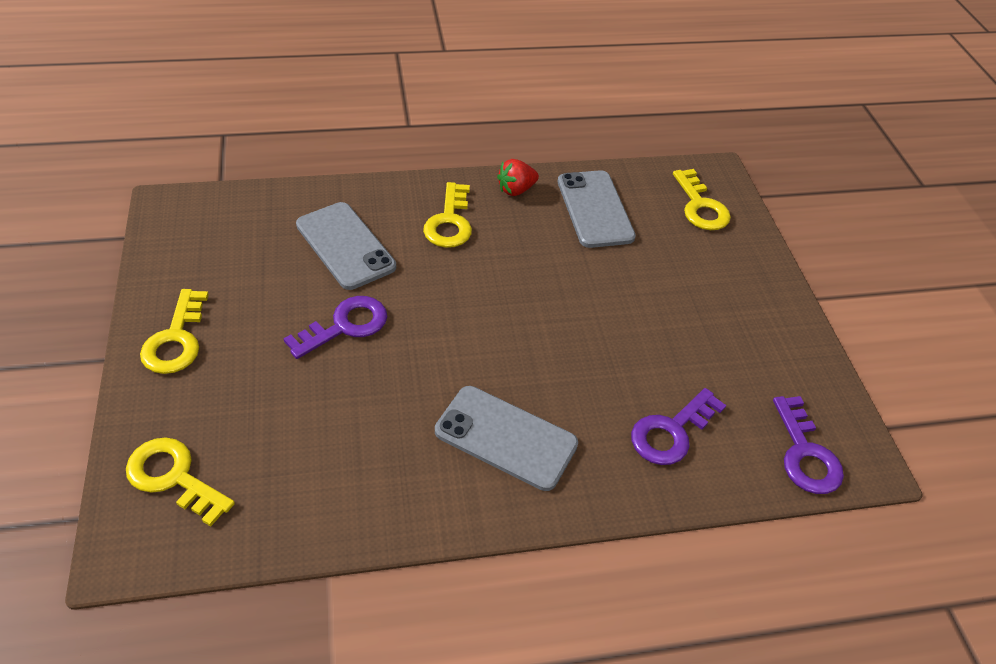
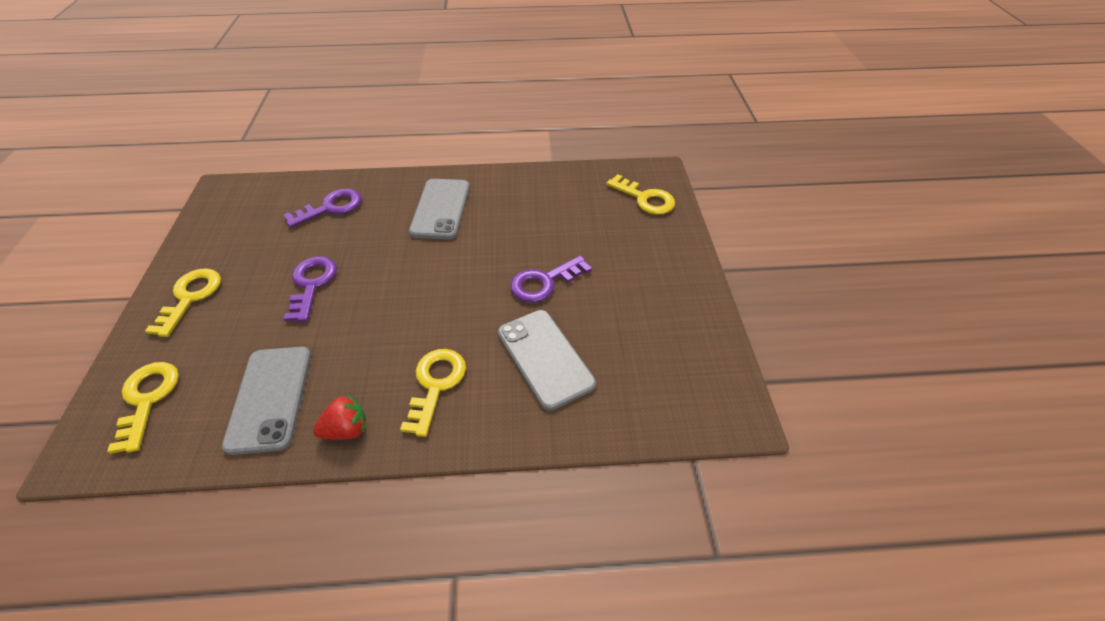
camera: 170 degrees left, 0 degrees up
(176, 339) = (674, 276): yellow key -> yellow key (190, 297)
(506, 438) = (441, 209): grey phone -> grey phone turned 60 degrees clockwise
(805, 454) = (253, 194): purple key -> purple key (312, 284)

